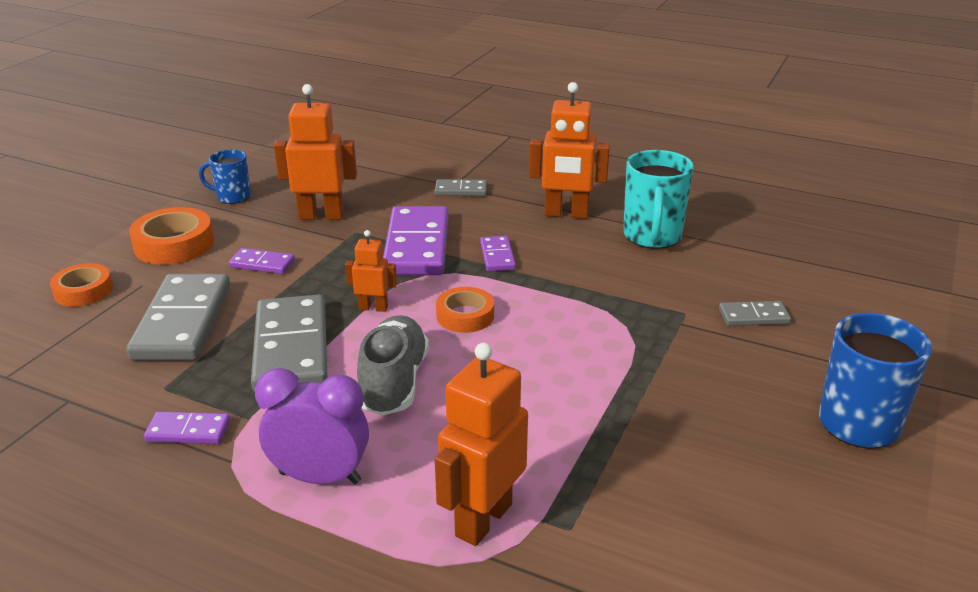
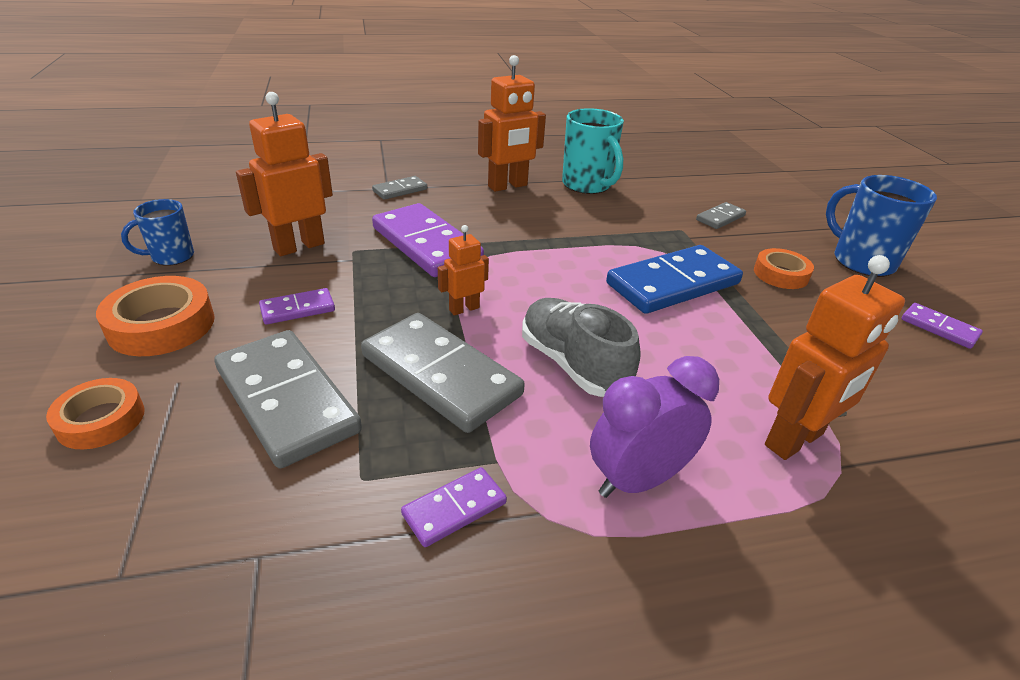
camera: 40 degrees left, 5 degrees up
(465, 316) = (547, 286): orange tape -> orange tape (780, 274)
(483, 520) = (794, 440): orange robot -> orange robot turned 120 degrees counterclockwise
(497, 256) = (503, 232): purple domino -> purple domino (939, 328)
(586, 358) = (673, 284): none -> blue domino

